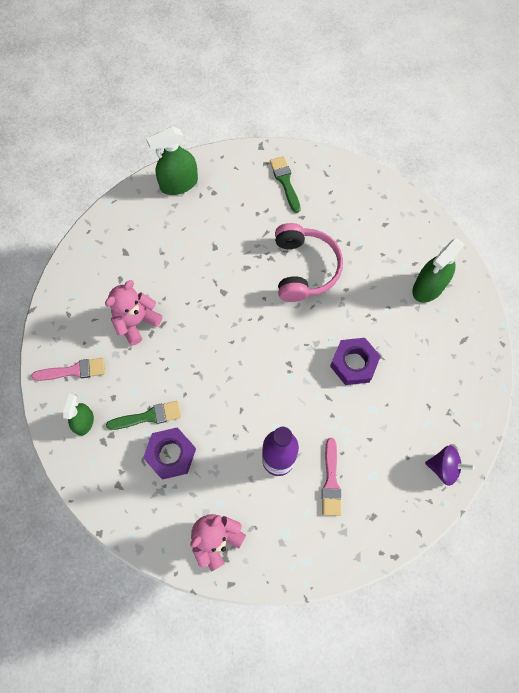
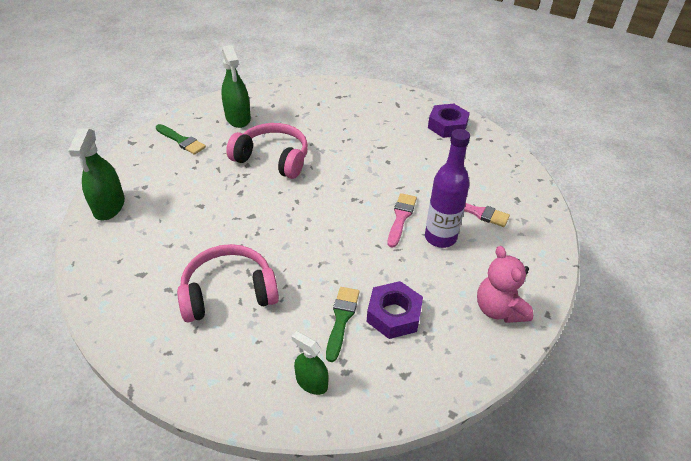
camera: 65 degrees left, 25 degrees down
(74, 370) = (242, 371): pink brush -> pink brush (401, 217)
(136, 322) = (229, 292): pink teddy bear -> pink headphones
(285, 182) = (181, 141): green brush -> green brush turned 150 degrees counterclockwise
(354, 363) = (379, 162): purple nut -> purple nut (447, 126)
(428, 287) = (343, 104): green spray bottle -> green spray bottle (238, 118)
(444, 467) = (493, 148): purple spinning top -> none

